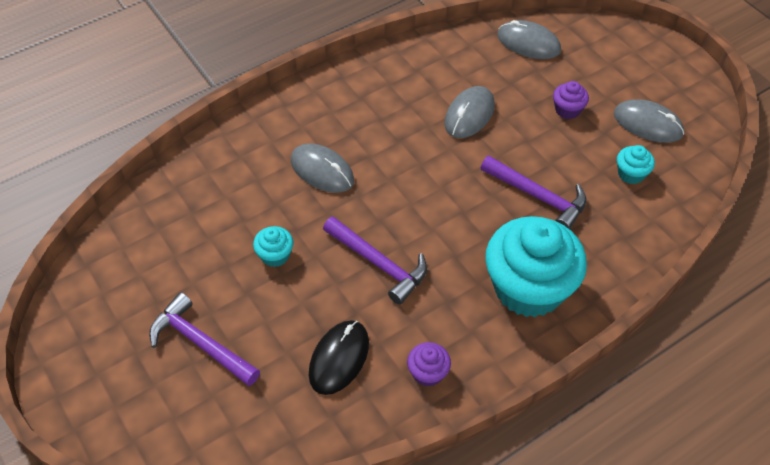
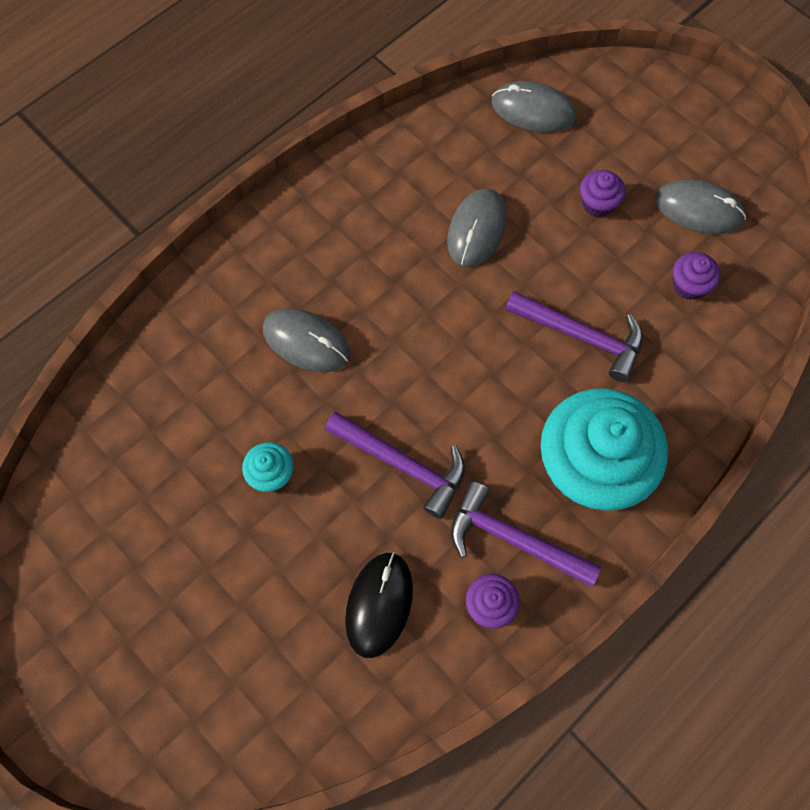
camera: 10 degrees left, 15 degrees up
(201, 343) = (205, 614): purple hammer -> purple hammer (514, 539)
(631, 174) = (689, 285): turquoise cupcake -> purple cupcake

